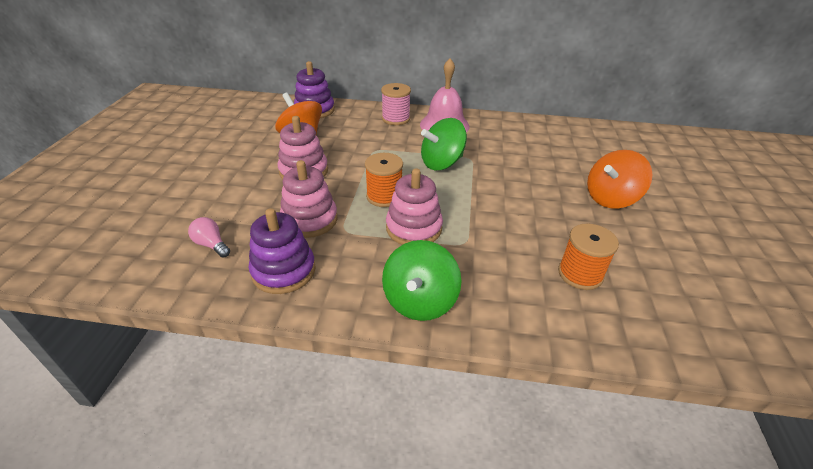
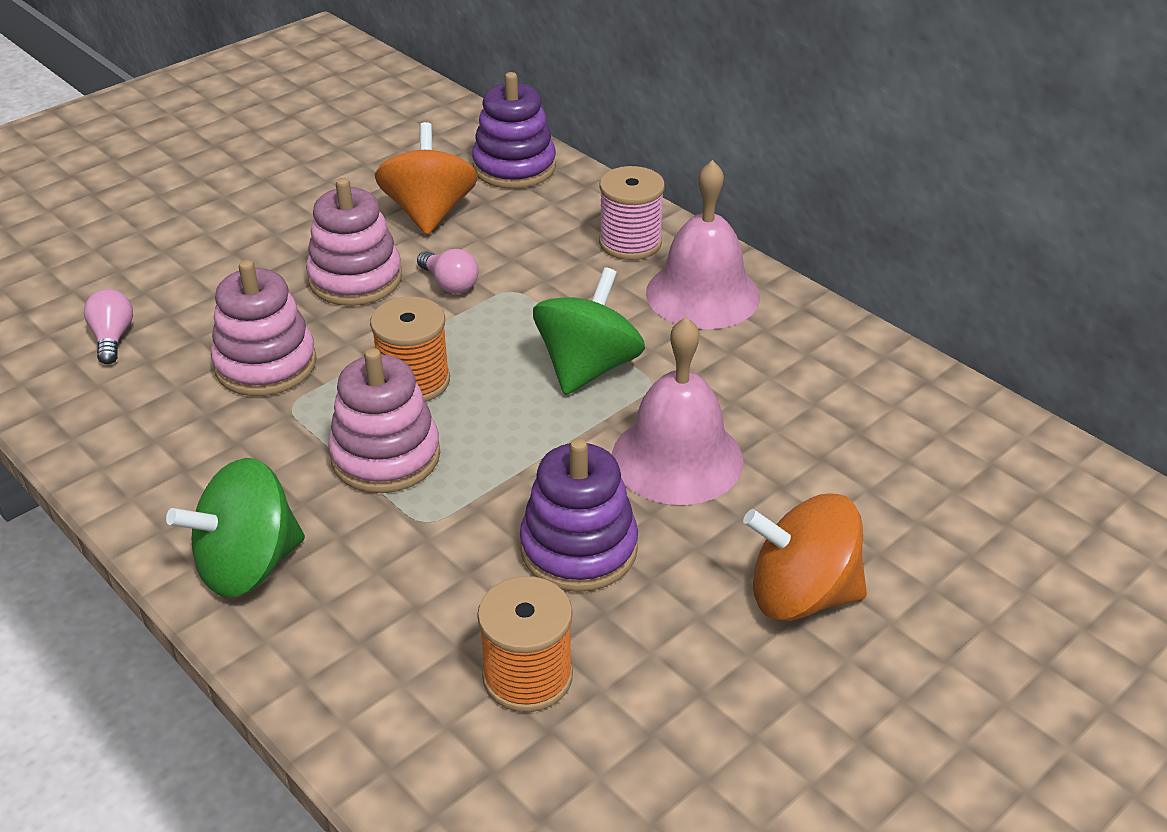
camera: 40 degrees right, 0 degrees up
(283, 271) = (147, 422): purple stacking toy -> purple stacking toy (579, 549)
(347, 157) = (449, 284): none -> pink light bulb
(442, 163) = (588, 368): green spinning top -> green spinning top turned 105 degrees clockwise
(514, 177) = (677, 458): none -> pink bell

